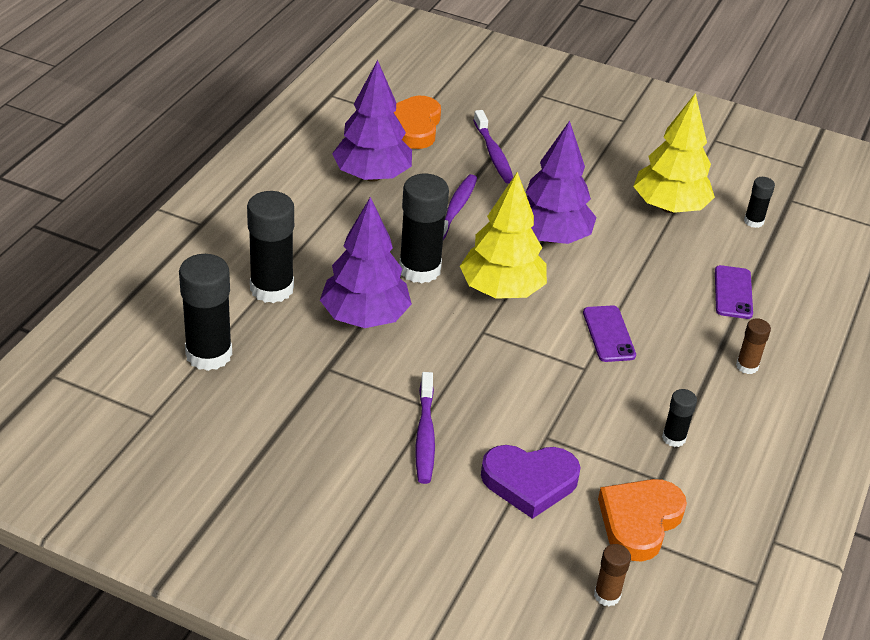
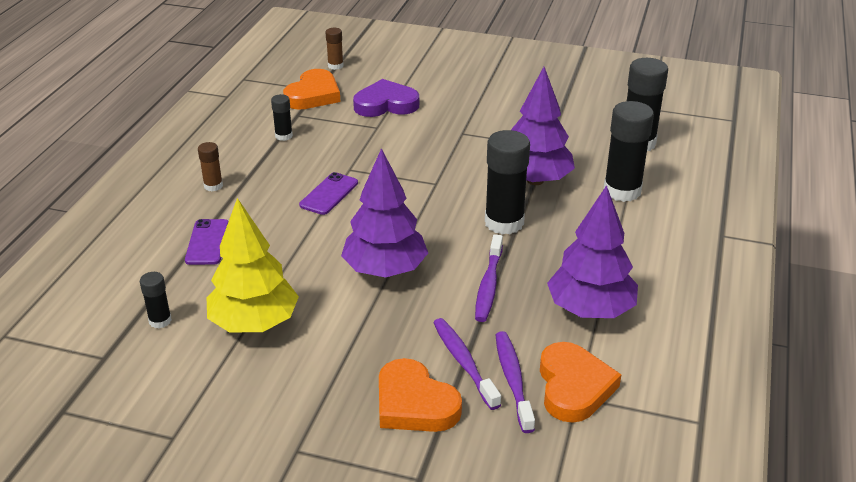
camera: 175 degrees right, 5 degrees down
(425, 435) = (462, 118): purple toothbrush -> purple toothbrush (513, 380)
(501, 290) = (426, 215): yellow tree -> none
(537, 134) = (414, 403): none -> orange heart
(608, 334) = (329, 194): purple phone -> purple phone turned 45 degrees clockwise

